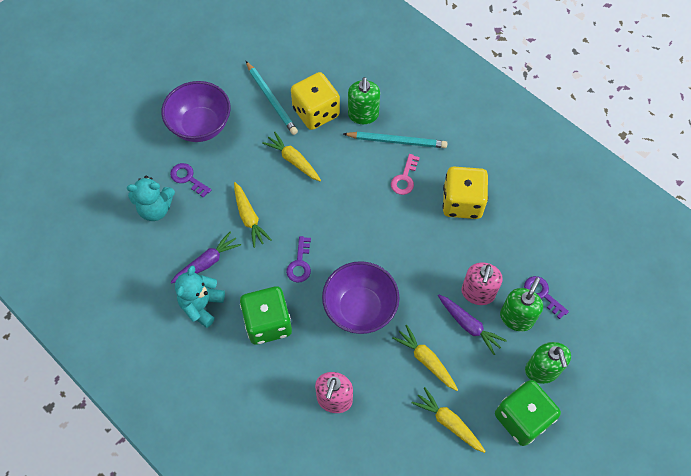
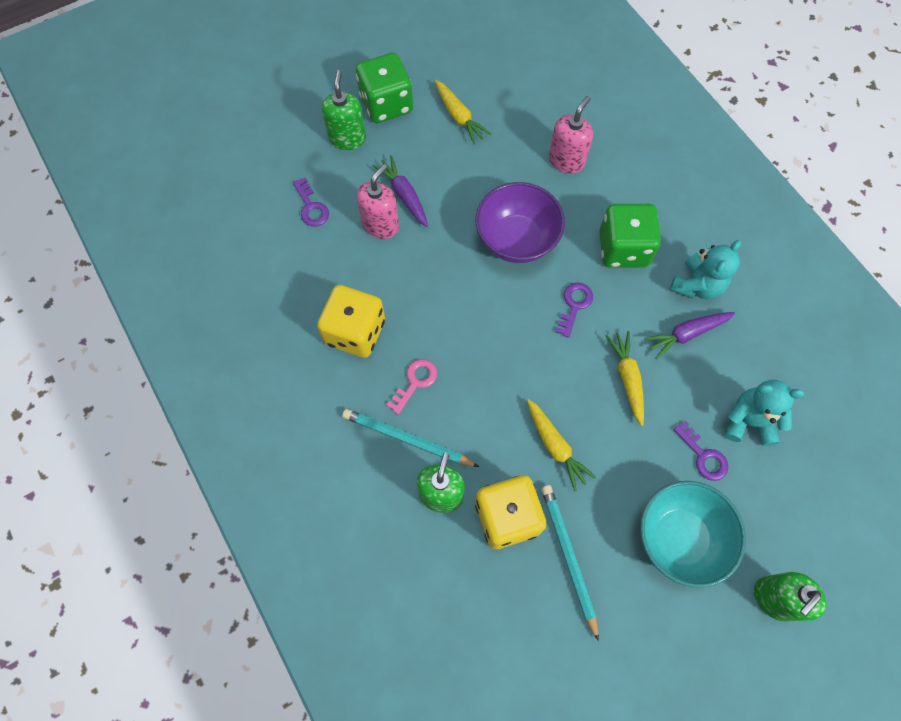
camera: 165 degrees left, 5 degrees up
(200, 126) = (679, 538): purple bowl -> turquoise bowl
(425, 360) = (462, 174): yellow carrot -> none
(516, 318) = (350, 191): green soap dispenser -> green soap dispenser (774, 599)

